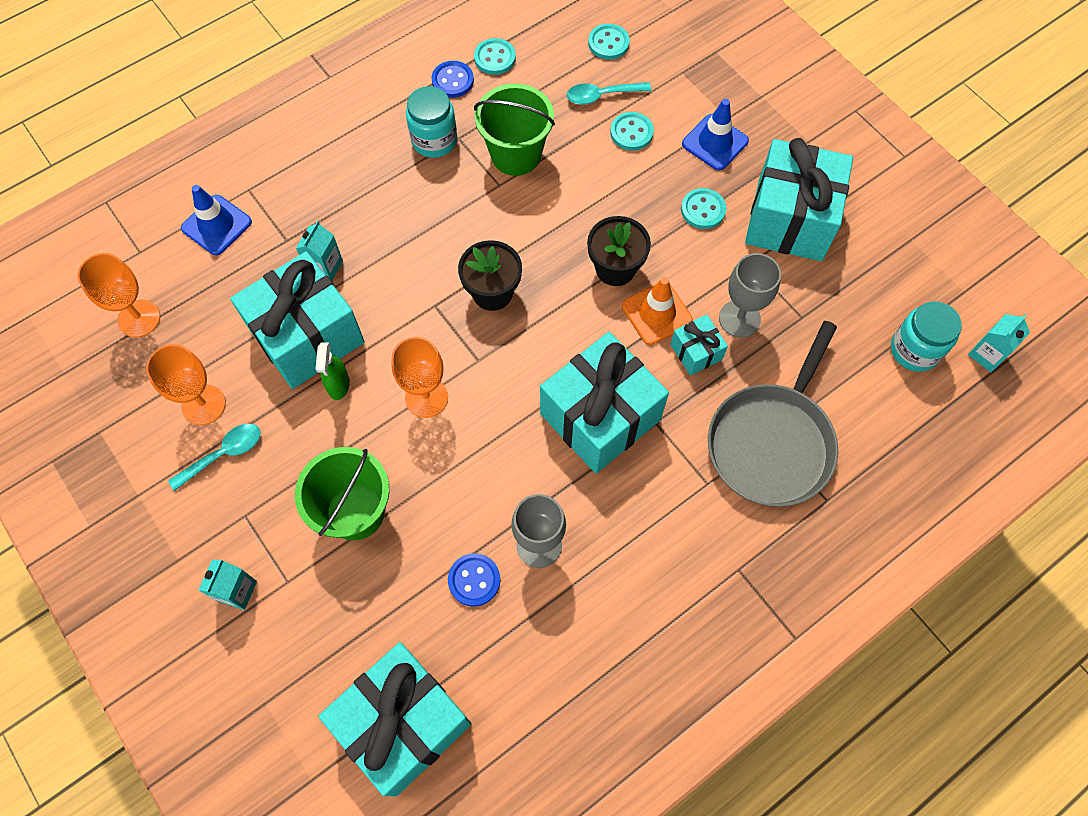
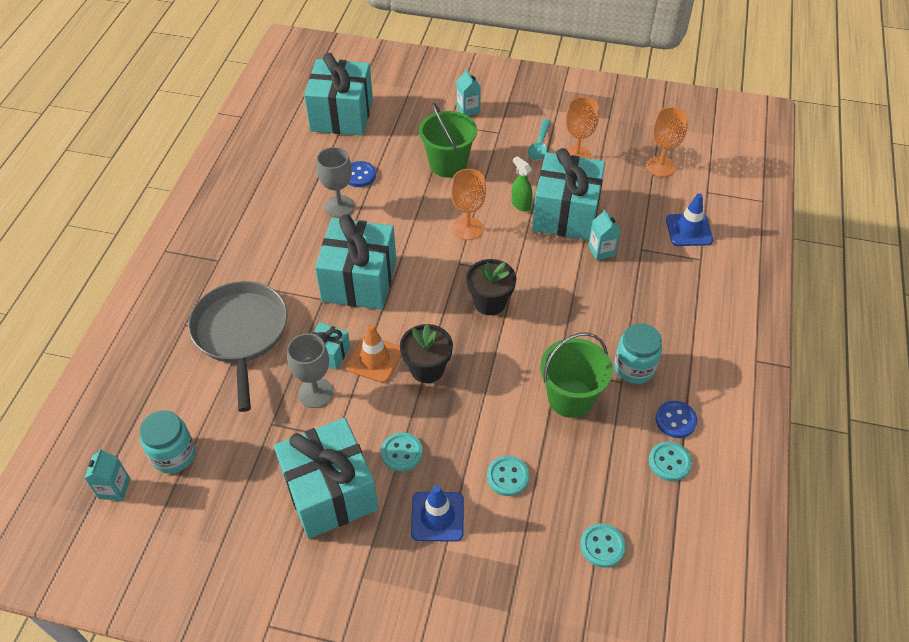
camera: 140 degrees right, 15 degrees down
(601, 96) = (559, 491): turquoise spoon -> none

